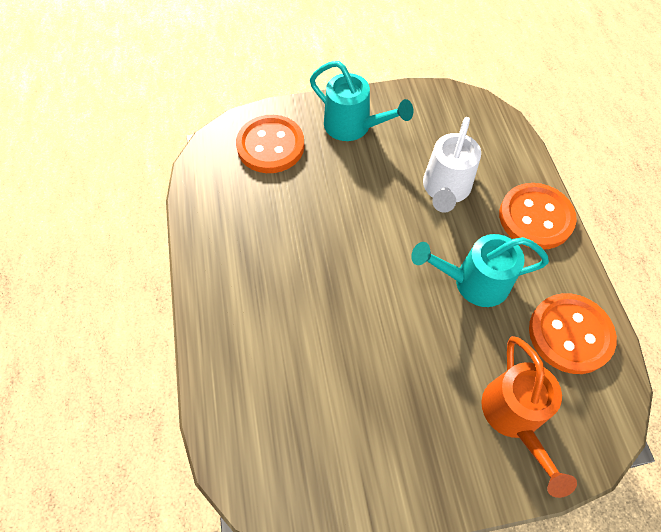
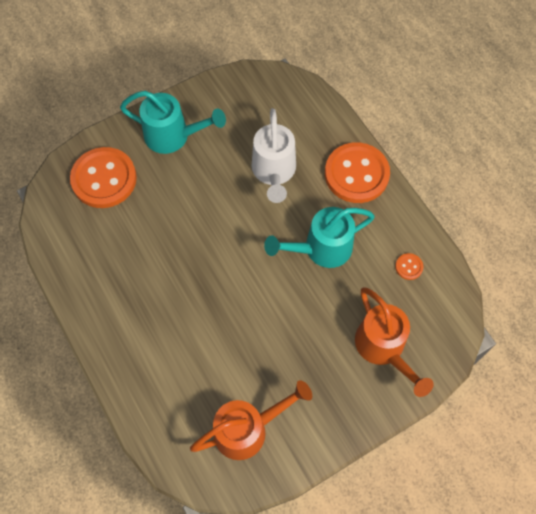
camera: 20 degrees left, 5 degrees up
(324, 454) = (248, 429): none -> orange watering can
(570, 334) = (409, 267): orange button -> orange button, size x0.40

